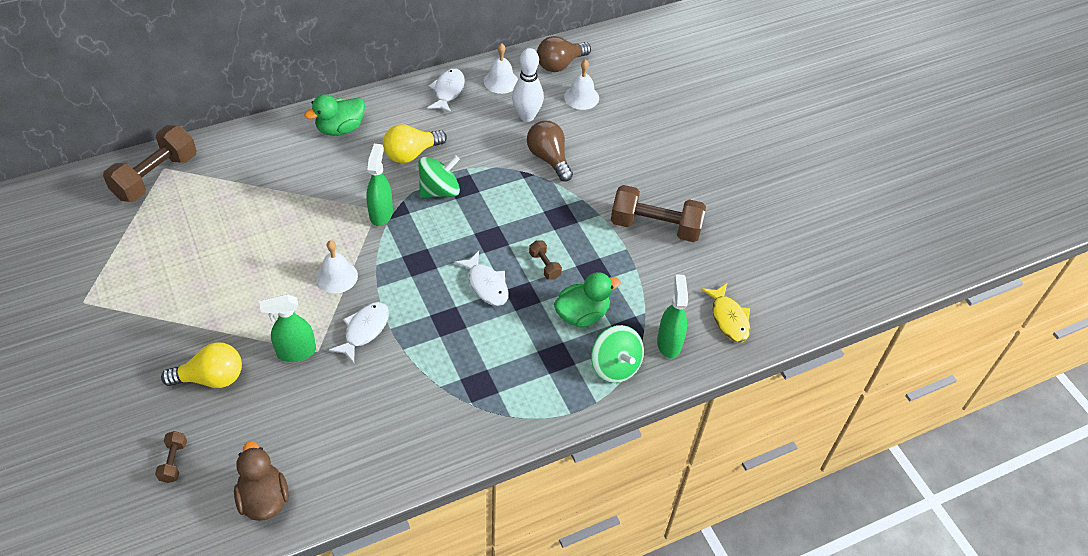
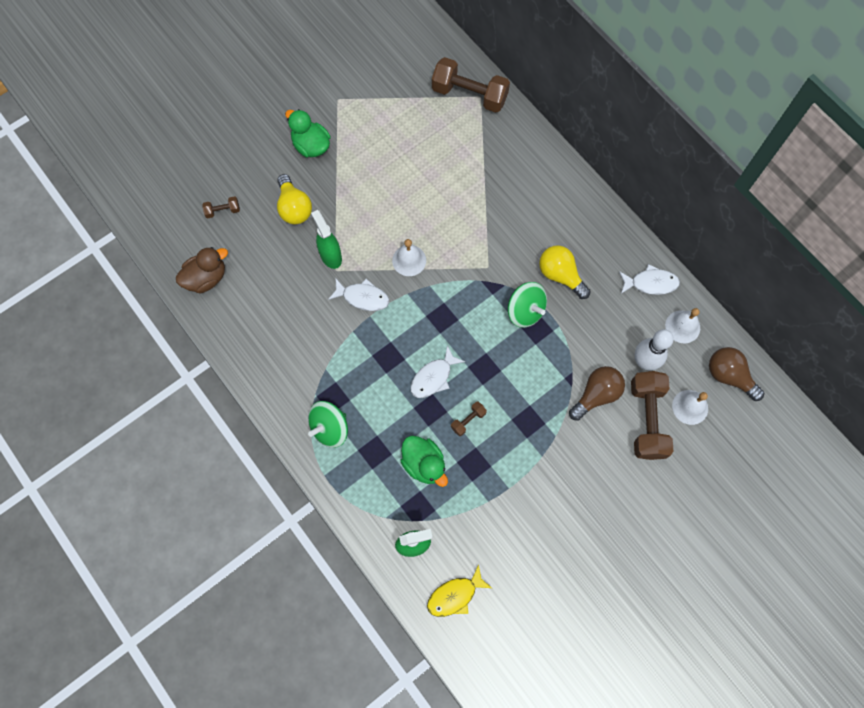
camera: 80 degrees right, 20 degrees up
(340, 128) = (570, 209): green duck -> green duck (311, 146)
(381, 213) = (484, 272): green spray bottle -> none
(615, 366) = (378, 502): green spinning top -> green spinning top (330, 428)
(655, 226) = (543, 510): brown dumbbell -> brown dumbbell (647, 419)

